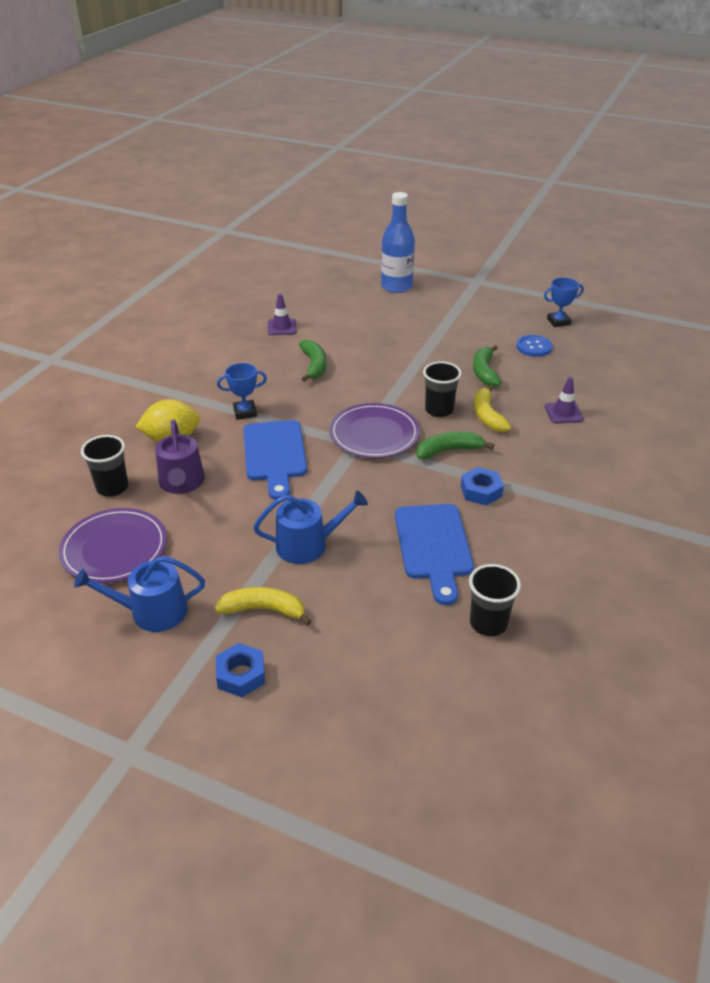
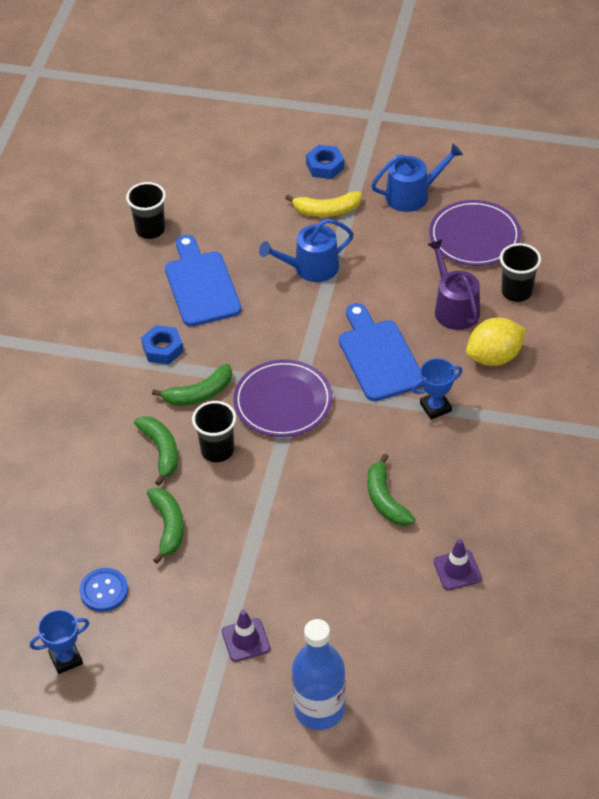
camera: 170 degrees right, 10 degrees up
(487, 416) = (161, 451): yellow banana -> green banana
(563, 413) = (73, 471): purple traffic cone -> purple traffic cone (246, 640)

